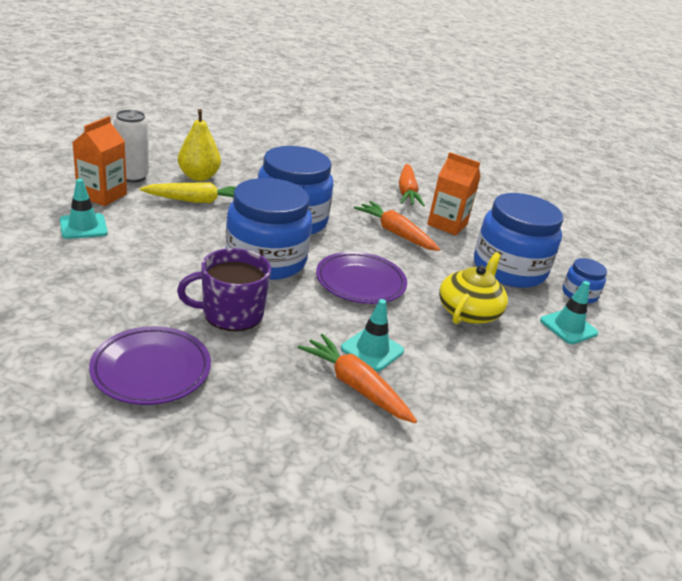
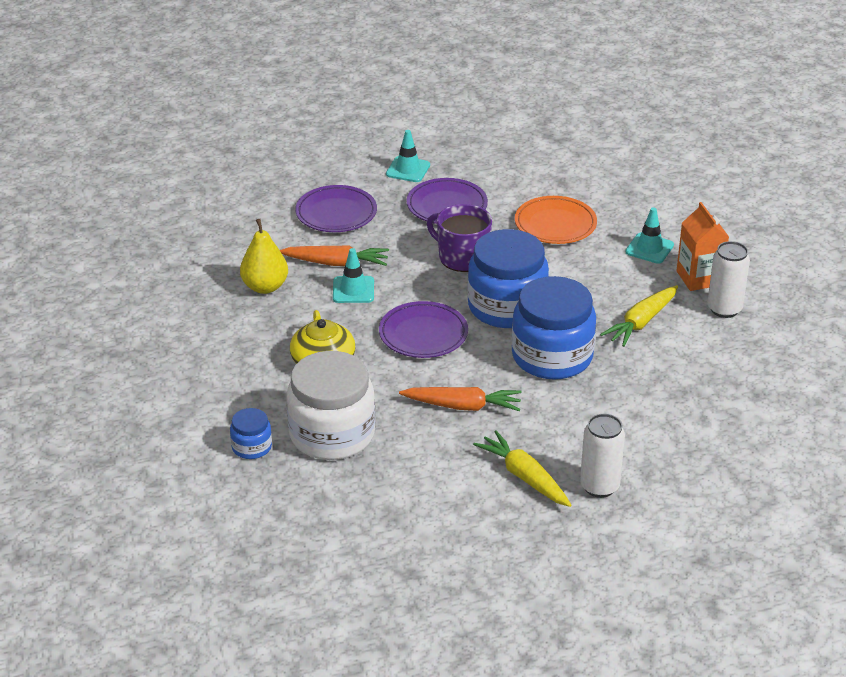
camera: 145 degrees right, 5 degrees up
(102, 286) = (555, 224): none -> orange plate
(199, 177) = (691, 348): yellow pear -> yellow pear (265, 287)
(231, 313) = (462, 257): purple mug -> purple mug turned 90 degrees counterclockwise
(277, 448) = (336, 213): none -> purple plate
(371, 170) = (599, 486): none -> white can
(407, 192) = (524, 477): orange carrot -> yellow carrot
(447, 224) = (436, 455): orange carton -> none
(509, 269) = (332, 434): blue jar -> white jar
(568, 327) = (239, 400): turquoise traffic cone -> turquoise traffic cone (408, 169)

